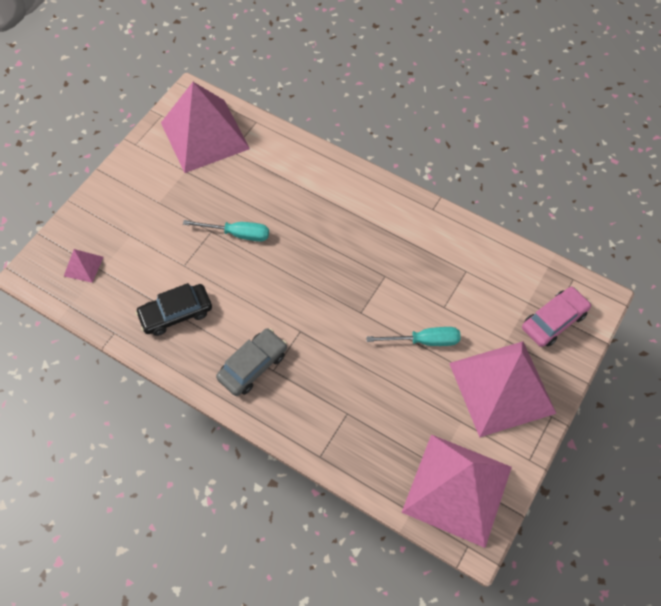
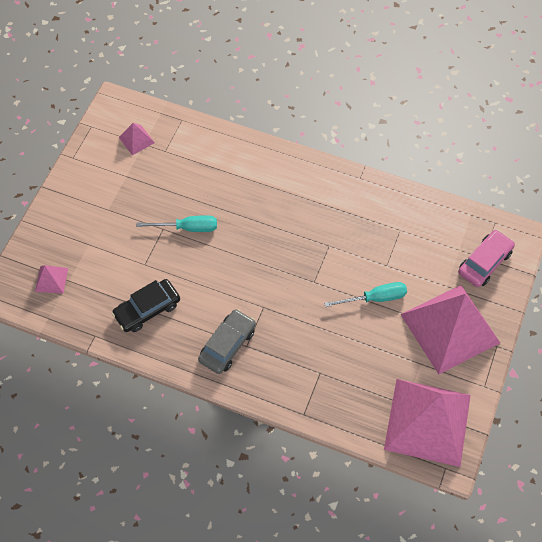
camera: 10 degrees left, 0 degrees up
(204, 135) = (136, 140): pink pyramid -> pink pyramid, size x0.40

